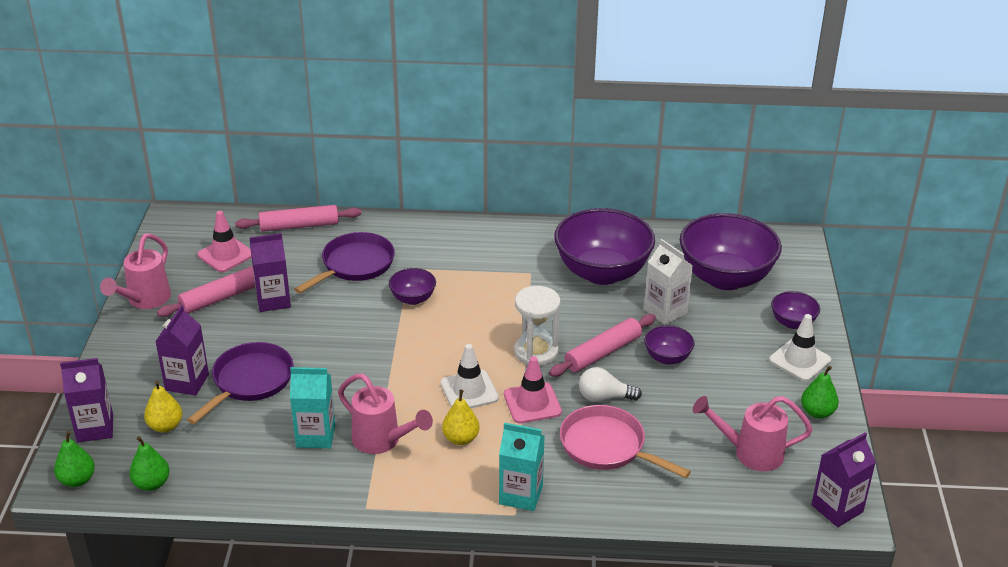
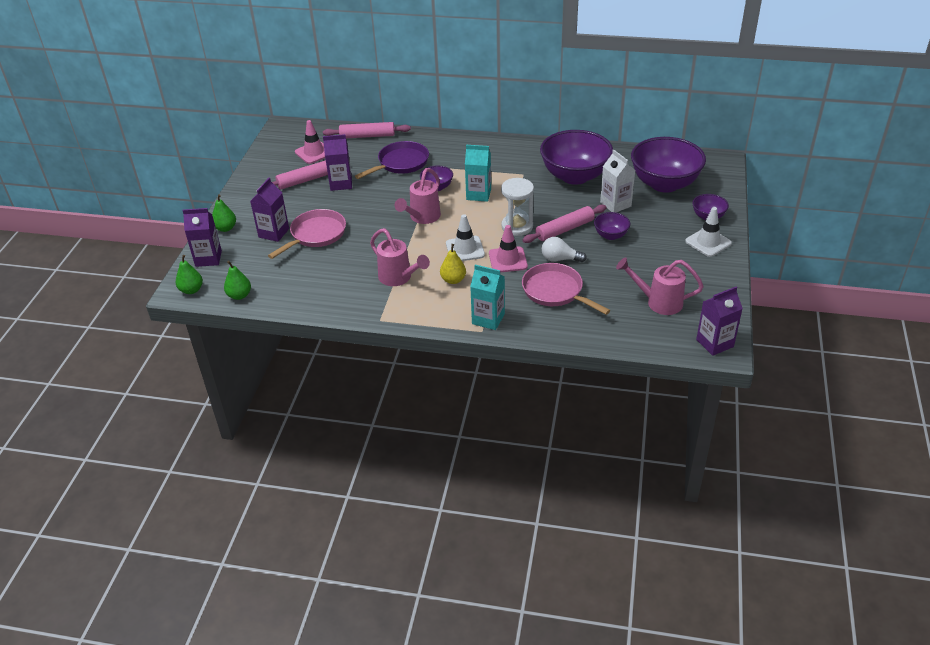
camera: 10 degrees right, 5 degrees up
(144, 300) = (254, 179): pink watering can -> pink watering can (422, 218)
(165, 426) = (254, 260): yellow pear -> none
(249, 381) = (315, 235): purple pan -> pink pan
(315, 436) = (354, 272): turquoise carton -> turquoise carton (478, 194)
(817, 412) = (713, 278): green pear -> green pear (225, 228)

